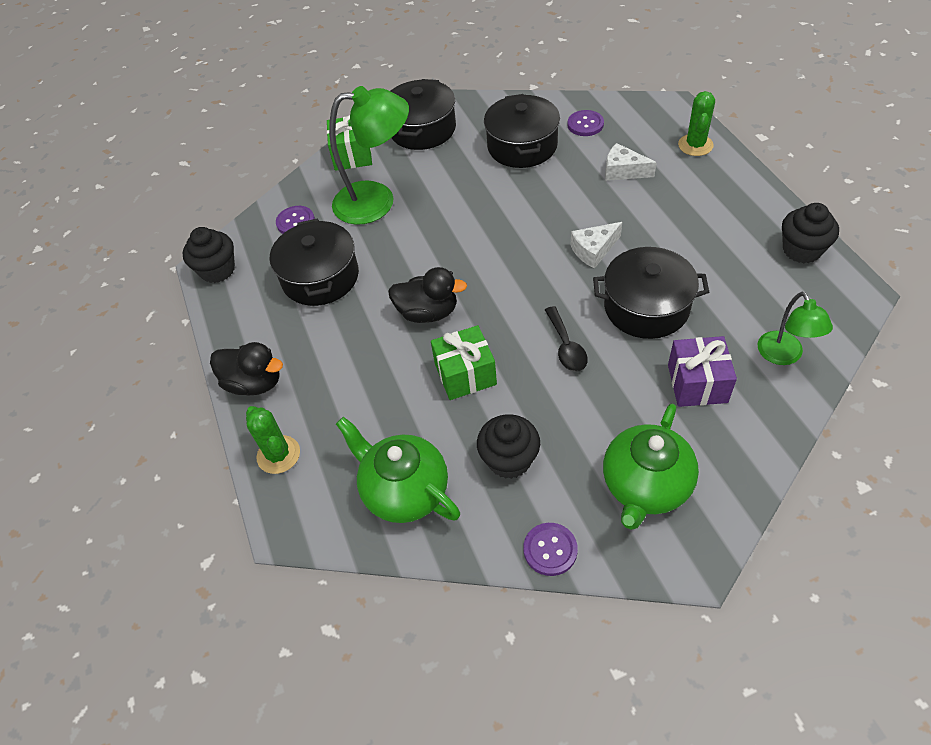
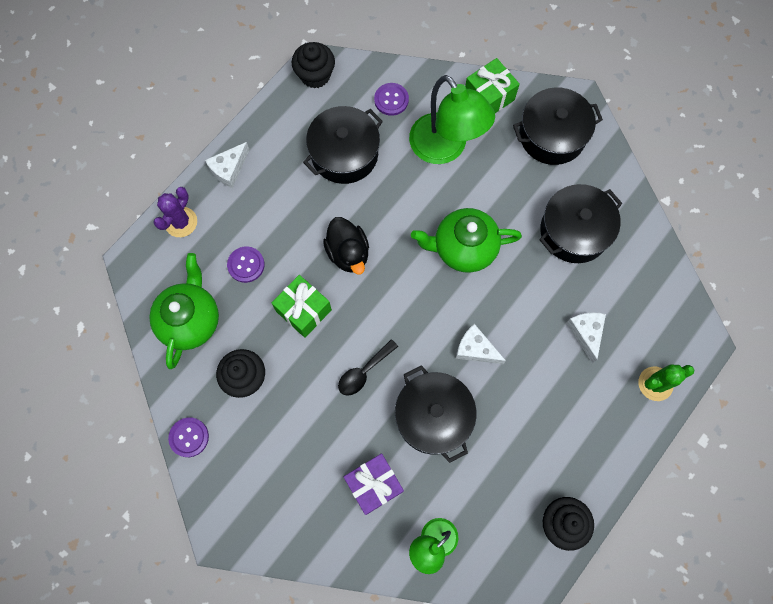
camera: 55 degrees right, 20 degrees up
(254, 383) = (229, 169): black duck -> white cheese
(278, 455) = (181, 222): green cactus -> purple cactus
(585, 124) = (633, 273): purple button -> purple button (246, 265)
(645, 486) = (266, 481): green teapot -> green teapot (463, 248)

